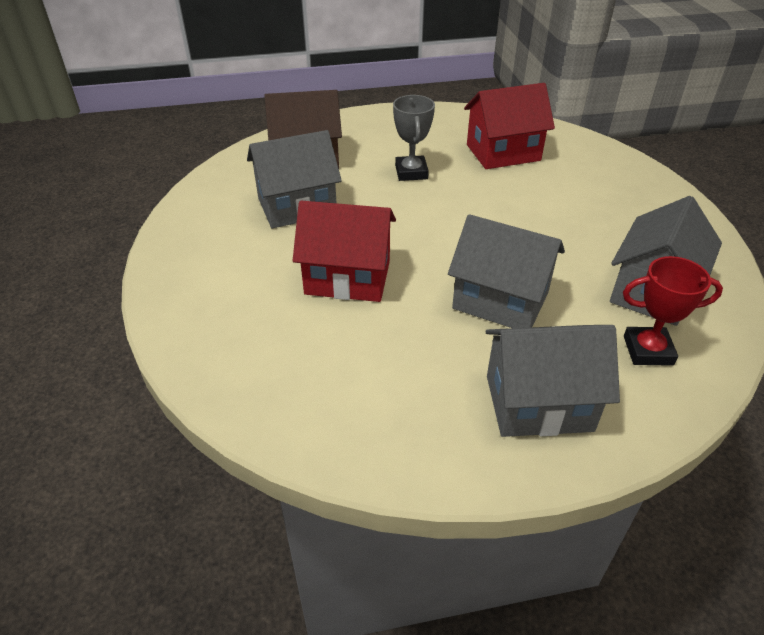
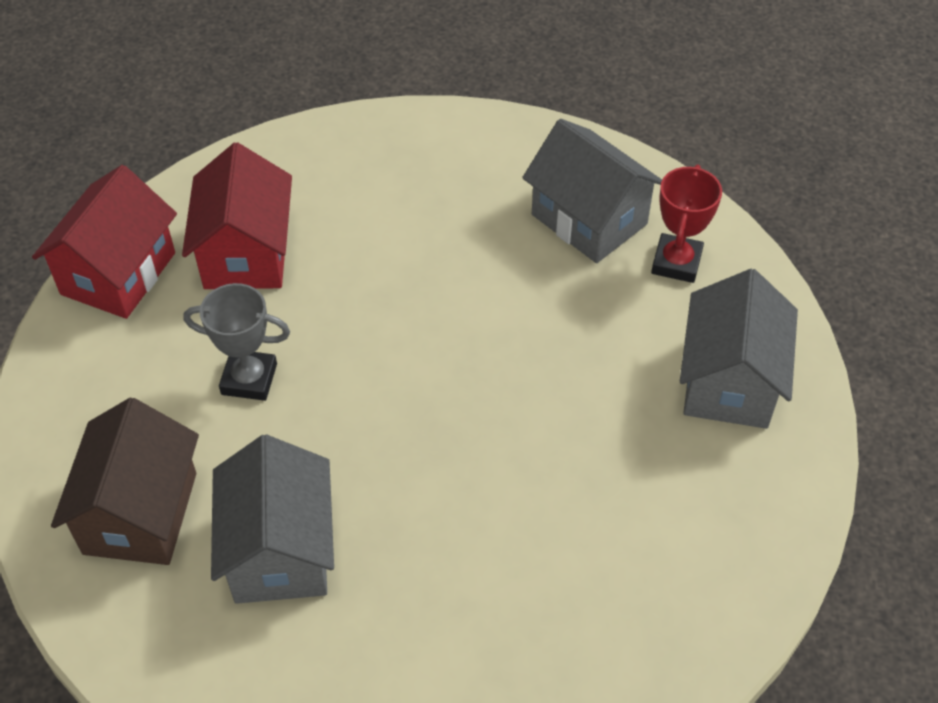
camera: 75 degrees left, 10 degrees up
(348, 277) = (474, 515): red house -> red house (118, 273)
(500, 300) = (566, 362): grey house -> none

